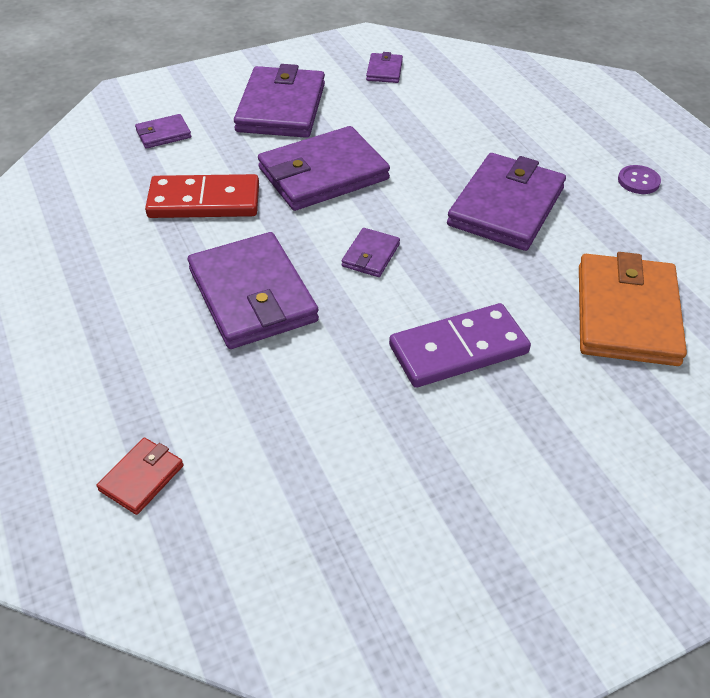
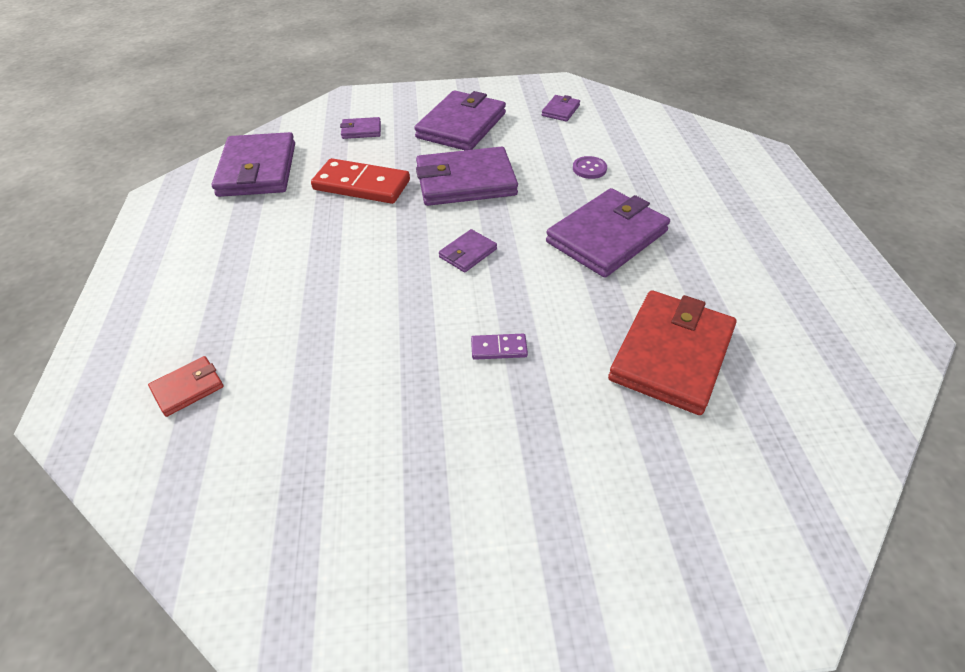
camera: 20 degrees right, 0 degrees up
(252, 295) = (355, 265): purple wallet -> purple wallet (257, 170)
(458, 349) = (499, 348): purple domino -> purple domino, size x0.47
(627, 314) = (672, 354): orange wallet -> red wallet
(638, 181) = (743, 238): purple button -> purple button (589, 169)

